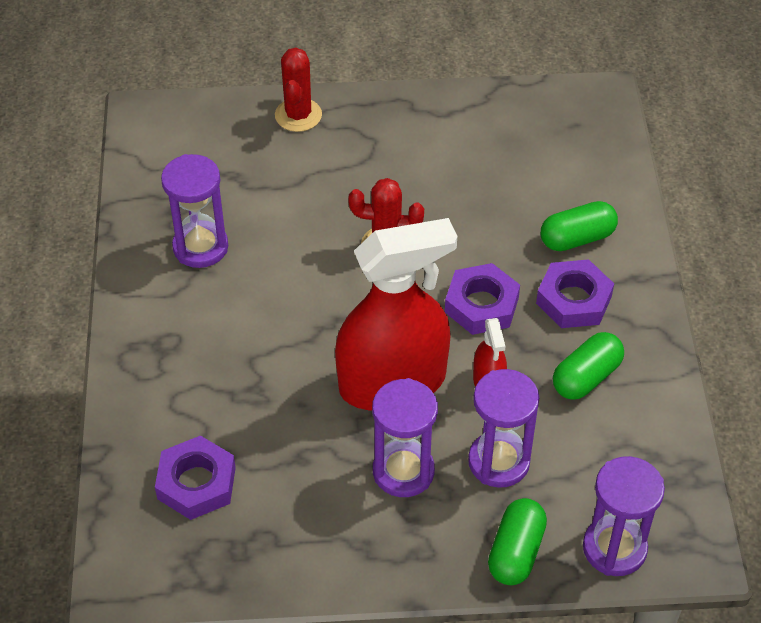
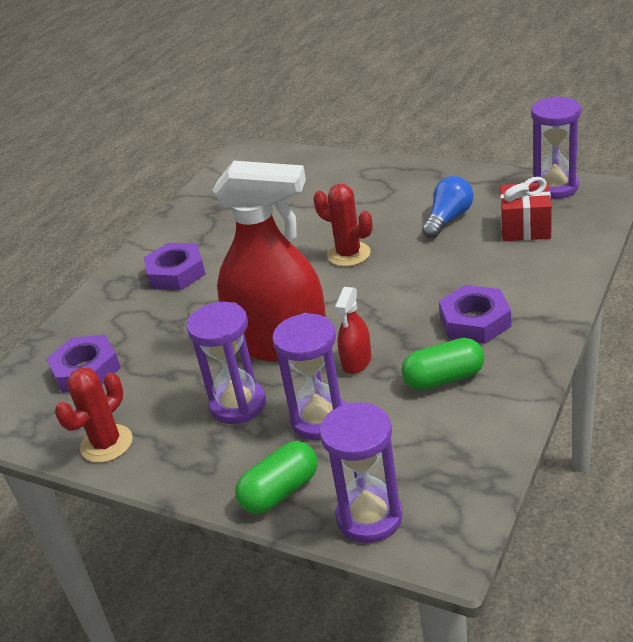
camera: 35 degrees right, 15 degrees down
(200, 247) = (216, 230): purple hourglass -> purple hourglass (554, 187)
(298, 115) = (349, 167): red cactus -> red cactus (106, 444)
(463, 170) = (448, 219): none -> blue light bulb
(481, 305) = (393, 307): purple nut -> purple nut (176, 273)
(551, 164) = (525, 227): none -> red gift
(577, 238) = (510, 280): green capsule -> none

